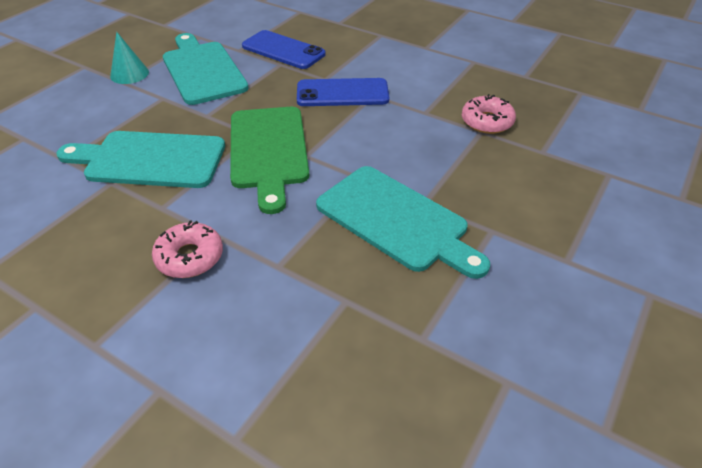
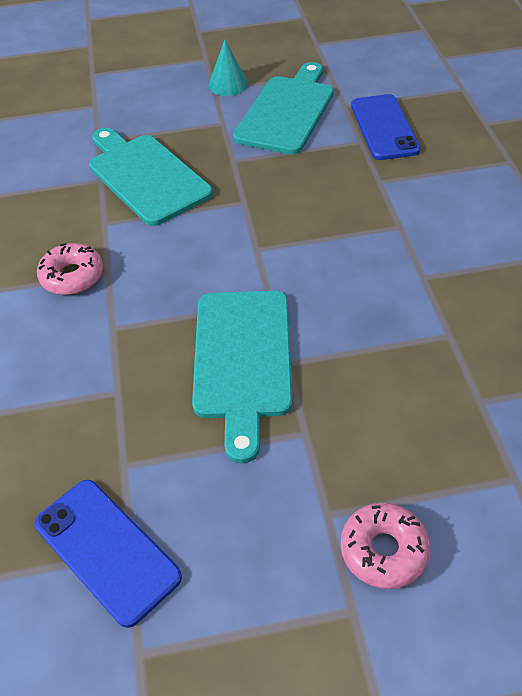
camera: 50 degrees right, 5 degrees up
(269, 151) = (235, 225): green cutting board -> none
(342, 93) = (373, 207): blue phone -> blue phone (107, 550)
(487, 122) = (472, 329): pink donut -> pink donut (383, 550)

